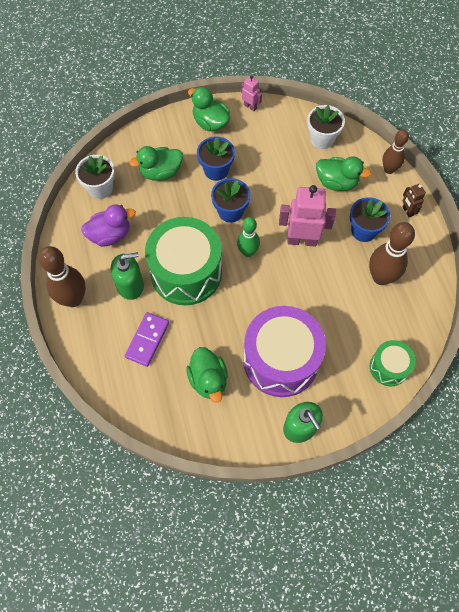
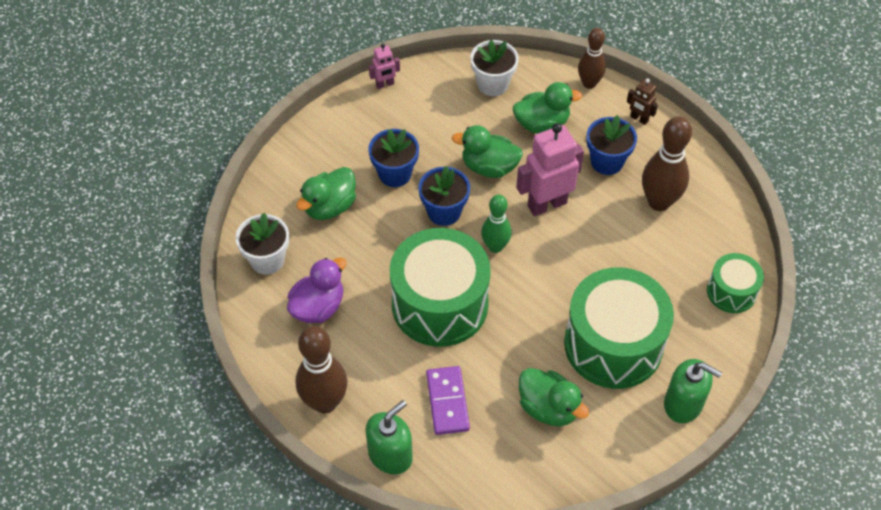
camera: 30 degrees left, 10 degrees down
(130, 285) = (383, 352): green soap dispenser -> green soap dispenser (390, 455)
(210, 123) = (350, 123): green duck -> green duck (489, 167)
(250, 106) = (385, 84): pink robot -> pink robot turned 150 degrees clockwise
(281, 360) = (613, 344): purple drum -> green drum

